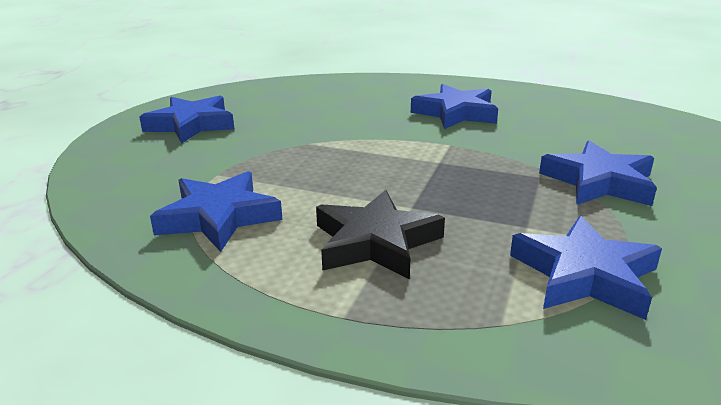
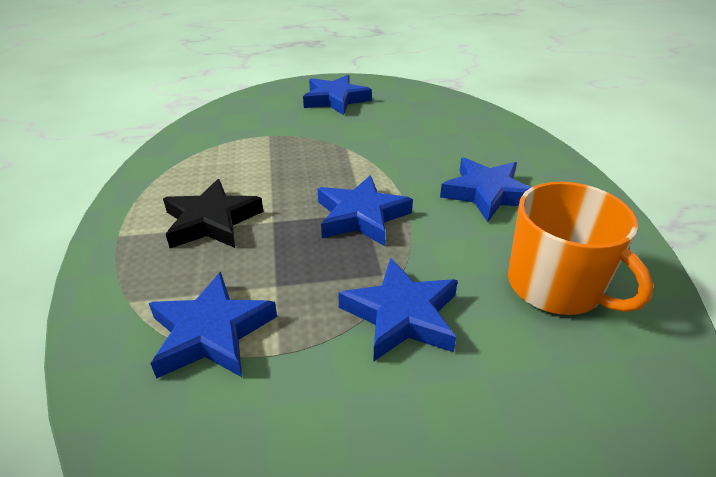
camera: 60 degrees right, 10 degrees up
(219, 217) = (212, 156): blue star -> blue star (361, 216)
(591, 126) = (556, 286): none -> orange mug

